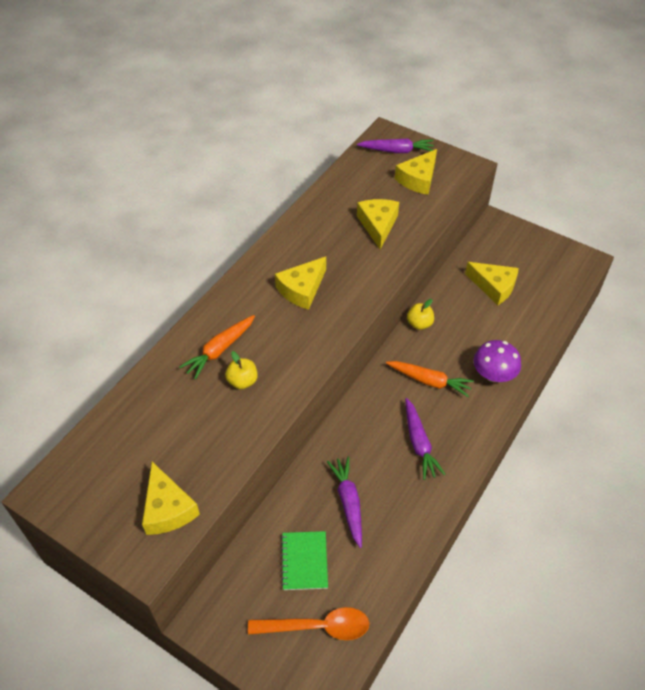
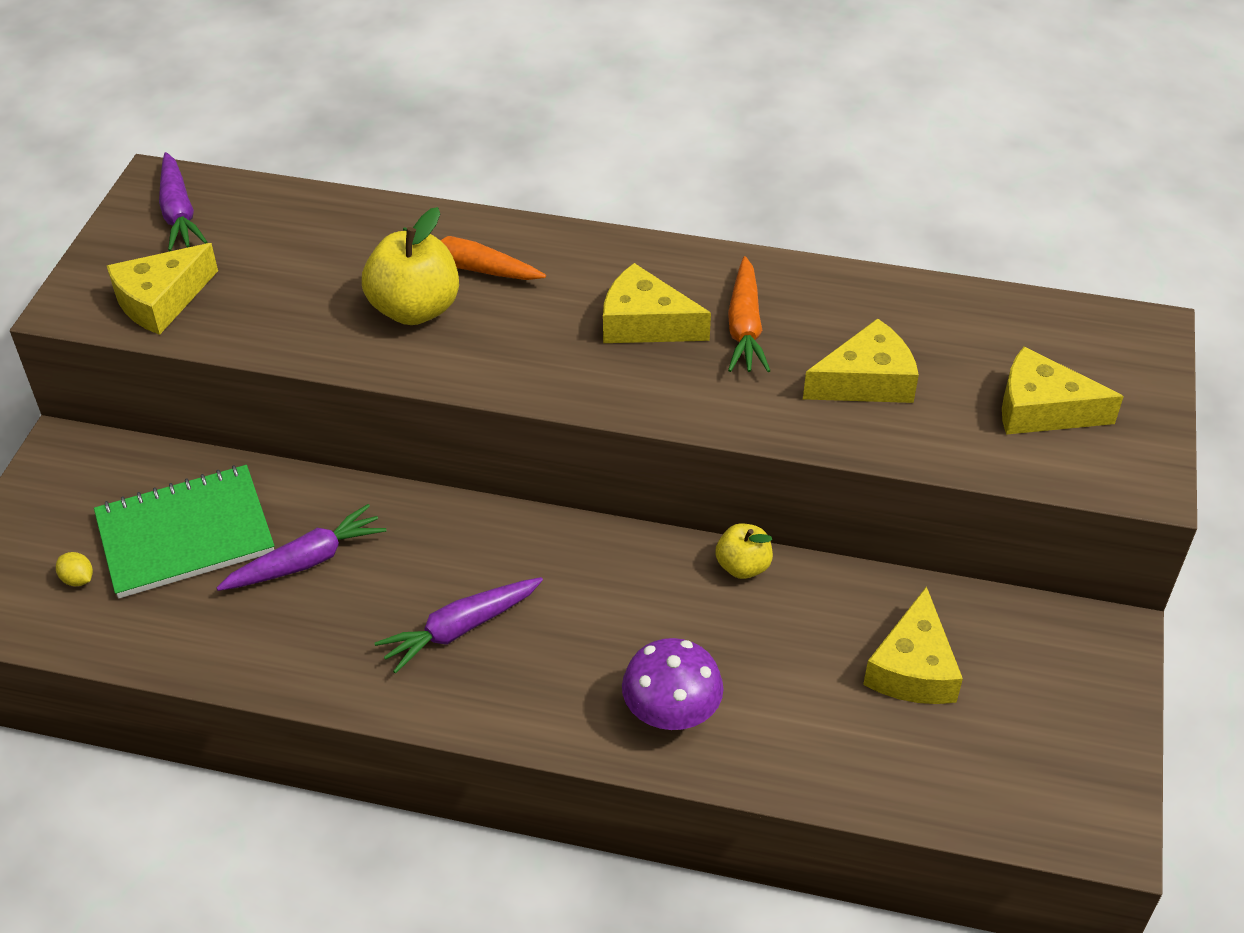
camera: 70 degrees right, 5 degrees down
(242, 381) = (415, 309): yellow apple -> yellow apple, size x1.75
(304, 561) = (185, 534): green notebook -> green notebook, size x1.60
(317, 627) = (78, 579): orange spoon -> yellow lemon
(397, 151) = (1105, 358): purple carrot -> purple carrot (179, 212)
(429, 381) = (608, 613): orange carrot -> orange carrot (745, 327)

